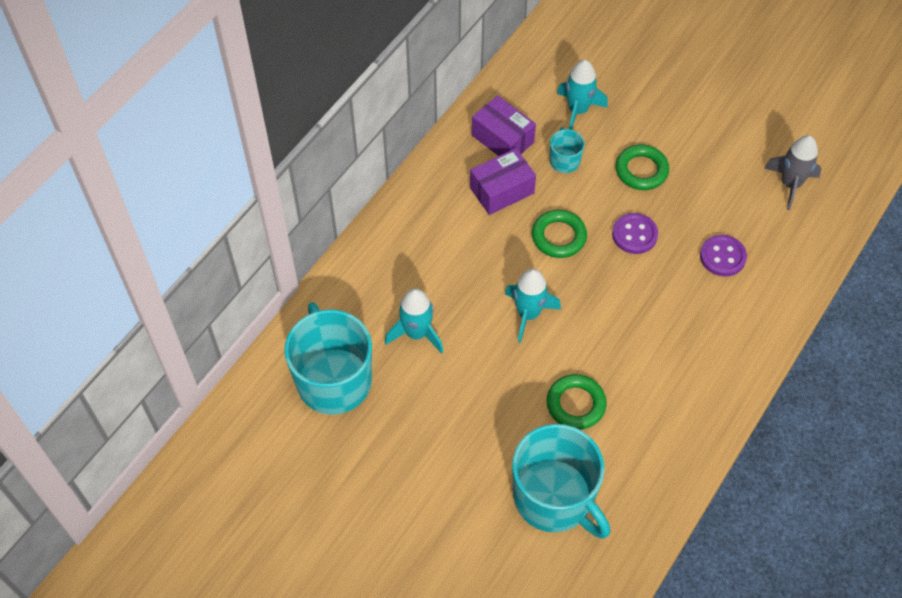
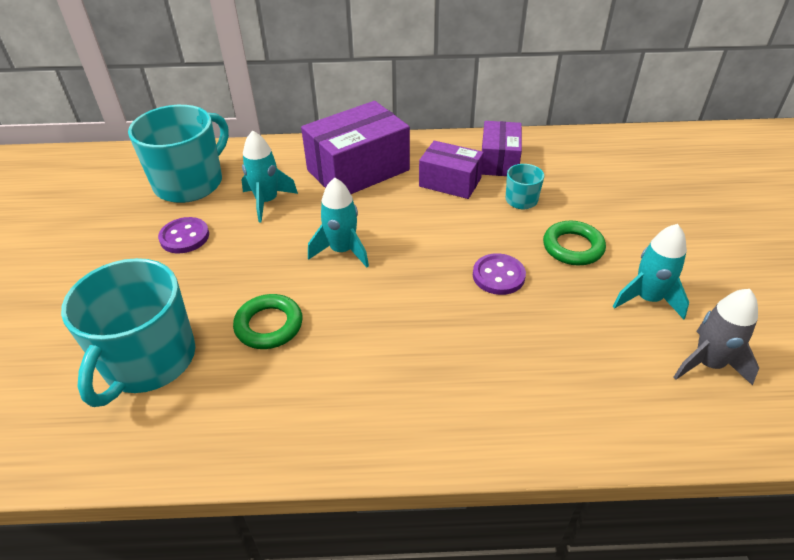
camera: 55 degrees right, 15 degrees down
(427, 243) = (358, 170): none -> purple box
(558, 237) = (441, 231): green ring -> none
(578, 110) = (581, 184): turquoise rocket -> turquoise rocket (647, 299)
(722, 257) = (549, 352): purple button -> purple button (184, 237)

